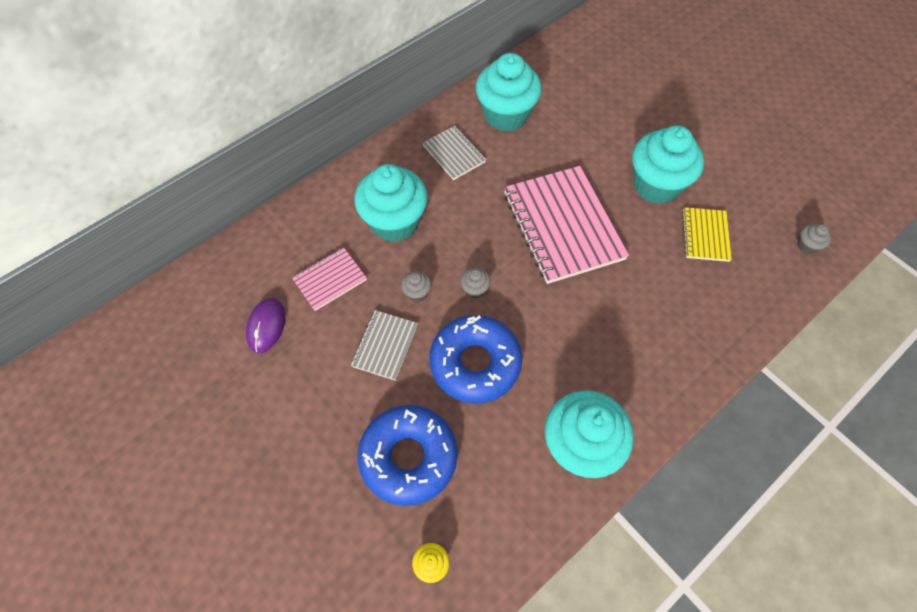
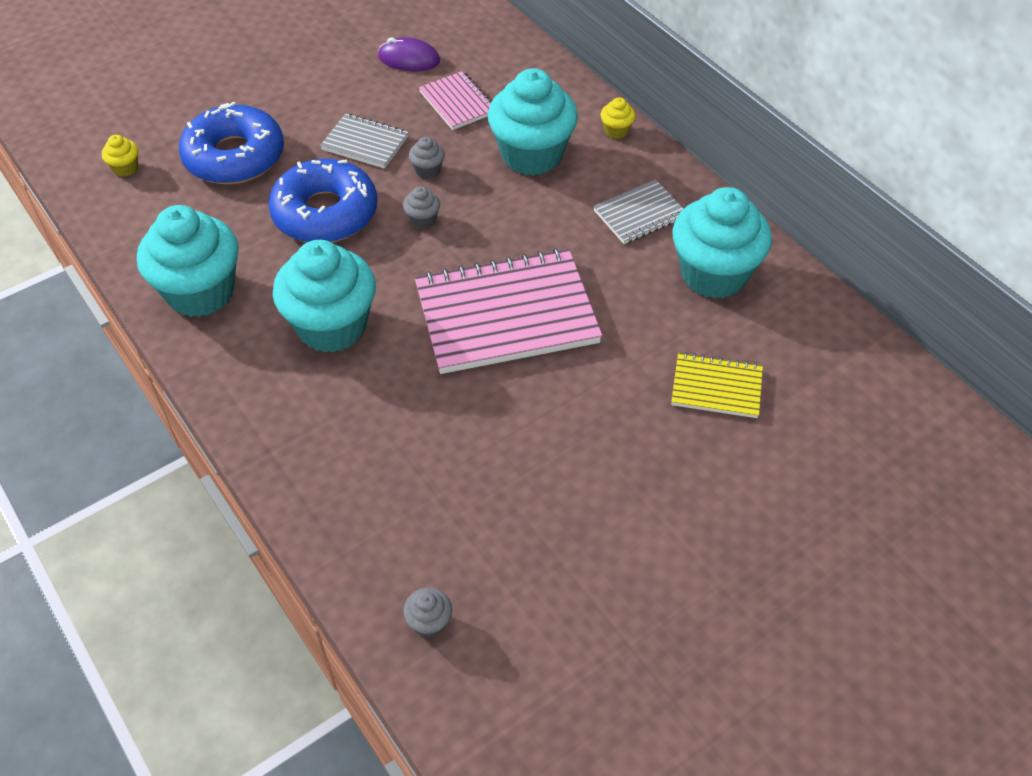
camera: 95 degrees right, 10 degrees down
(364, 169) = (616, 131): none -> yellow cupcake
(656, 185) = (570, 437): turquoise cupcake -> turquoise cupcake (332, 326)
(705, 235) = (468, 481): yellow notebook -> yellow notebook (716, 387)

